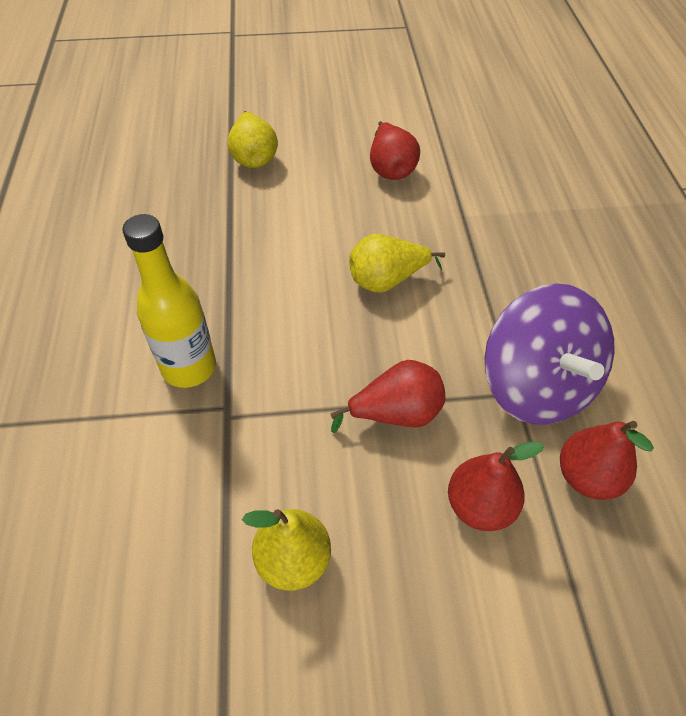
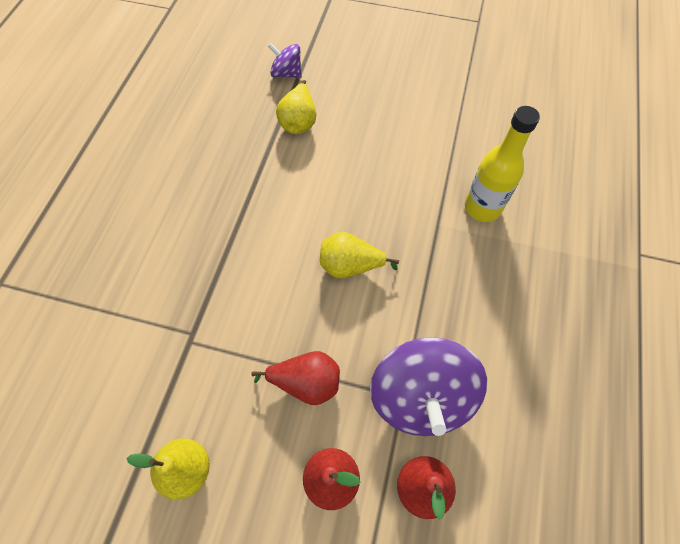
camera: 20 degrees right, 10 degrees up
(189, 367) = (179, 293): yellow bottle -> yellow bottle (482, 208)
(216, 115) = (286, 73): none -> purple spinning top
(391, 168) = (400, 162): red pear -> none

